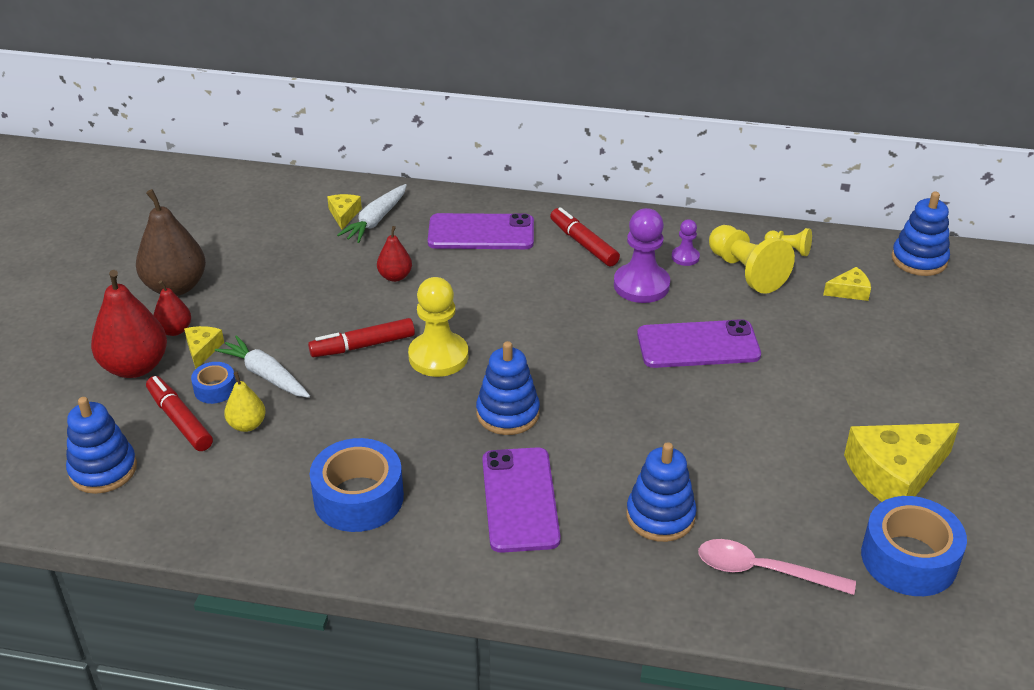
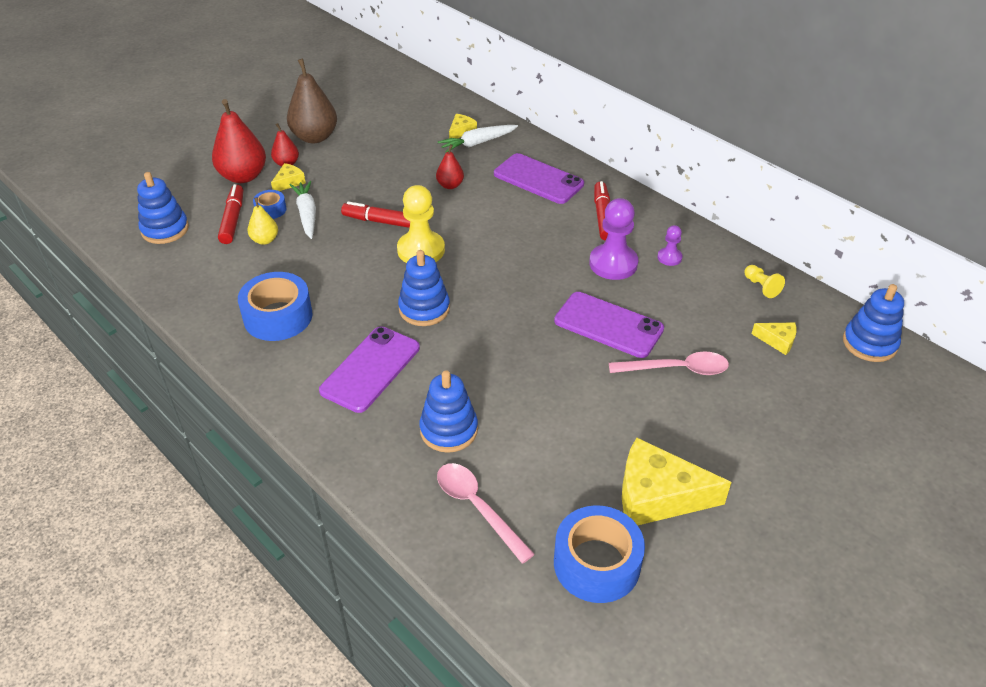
camera: 35 degrees right, 5 degrees up
(746, 272) = (706, 289): yellow pawn -> none
(796, 356) = (676, 369): none -> pink spoon

